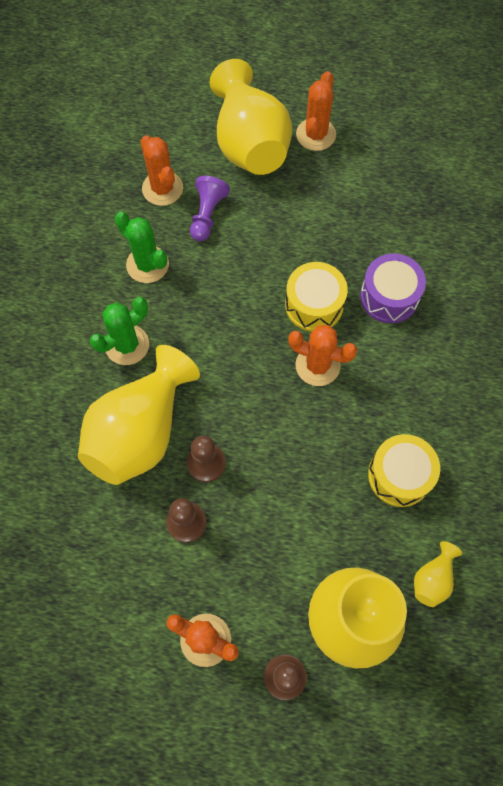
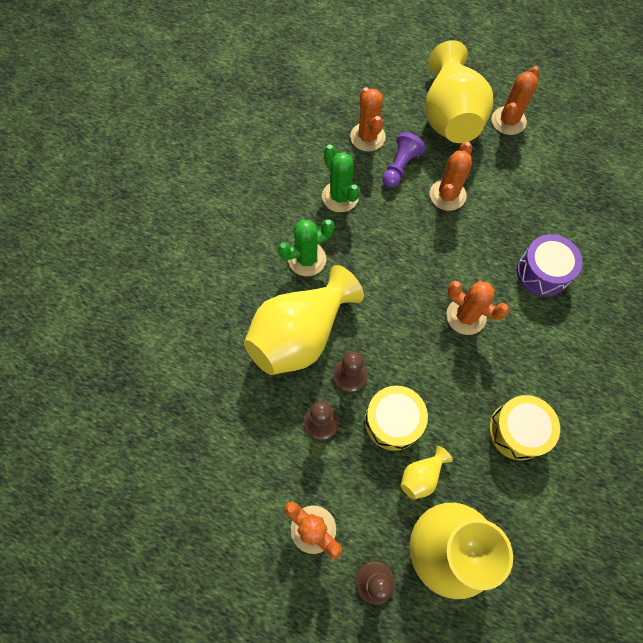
camera: 15 degrees right, 0 degrees up
(267, 234) = (447, 195): none -> orange cactus
(314, 305) = (474, 264): yellow drum -> yellow drum (393, 421)
(432, 579) = (527, 531): yellow vase -> yellow vase (421, 475)

